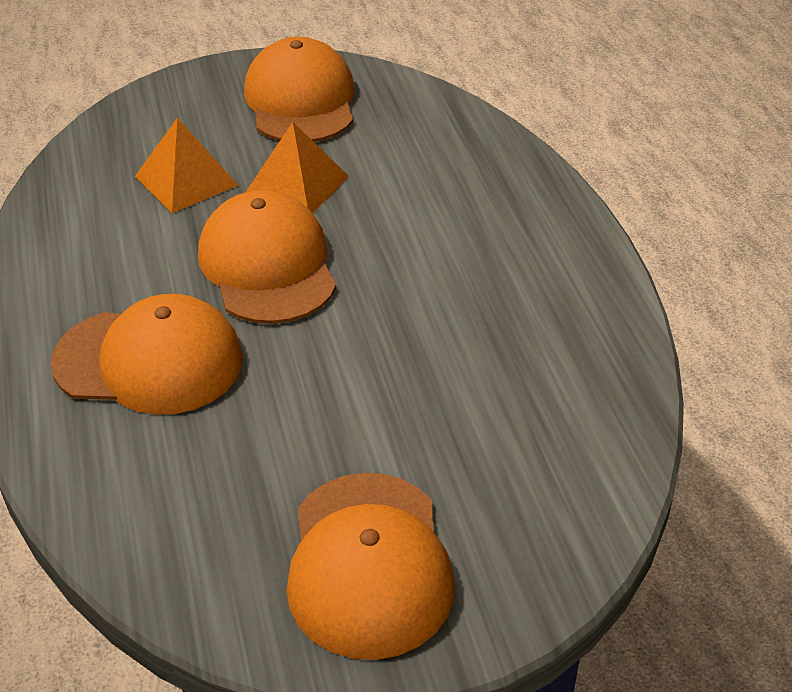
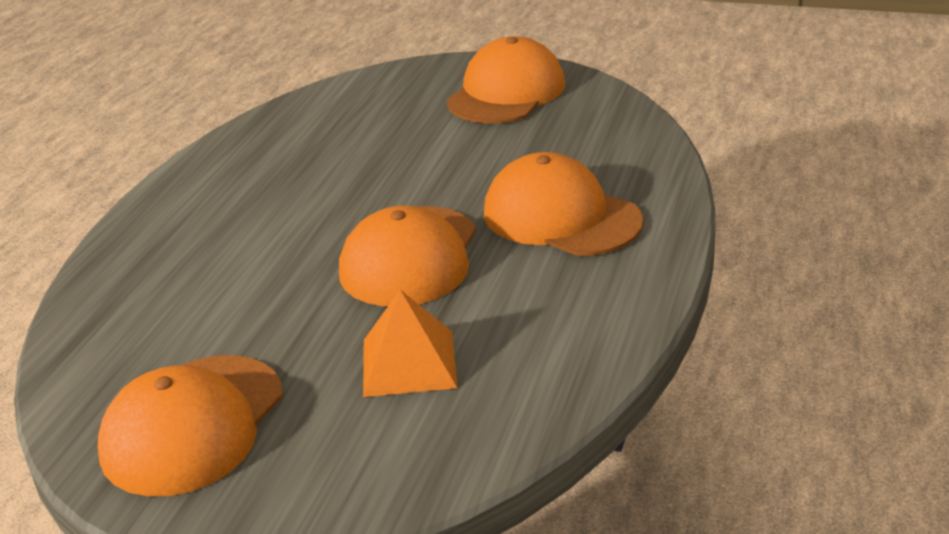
camera: 145 degrees left, 10 degrees down
(296, 184) = (310, 321): orange pyramid -> none

